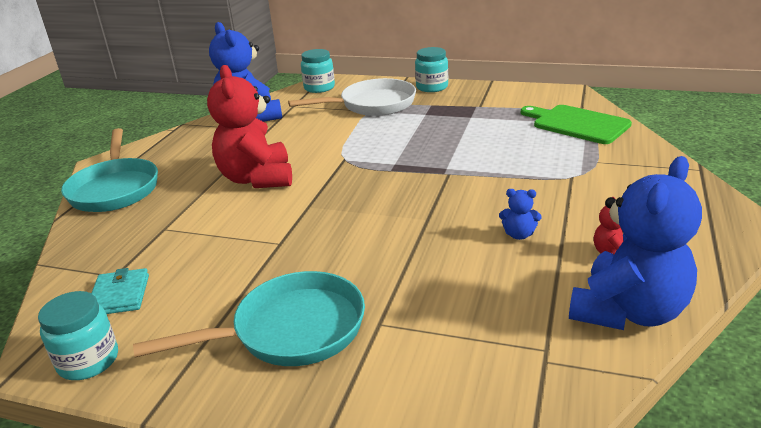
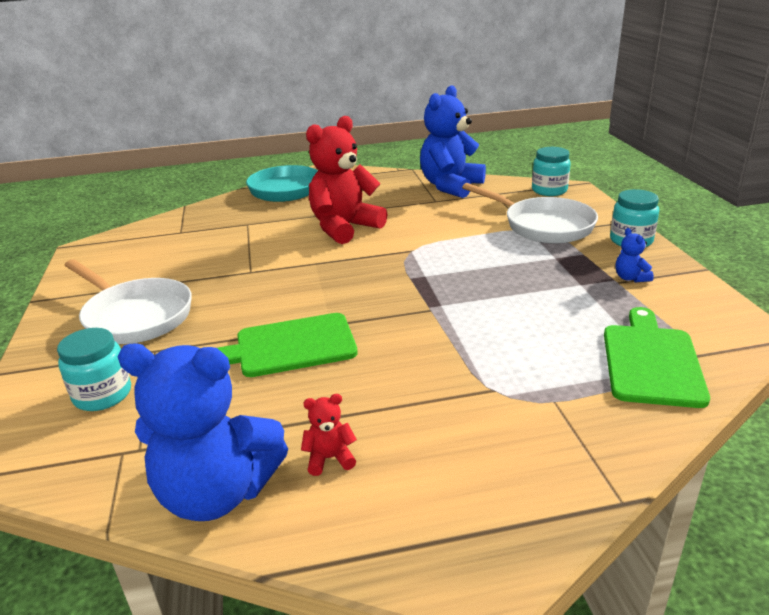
camera: 60 degrees right, 0 degrees up
(88, 361) = (87, 261): turquoise jar -> turquoise jar (103, 395)
(120, 295) = (158, 243): turquoise wallet -> none
(291, 330) = (135, 316): turquoise pan -> white pan
(444, 245) = (289, 346): none -> green cutting board
(519, 235) = (333, 384): blue teddy bear -> blue teddy bear (630, 278)

